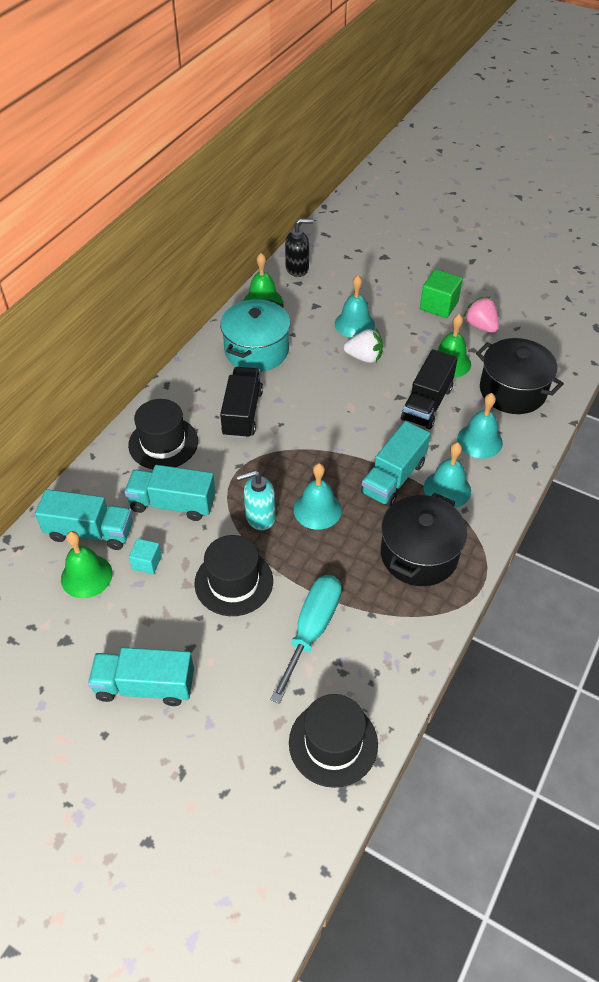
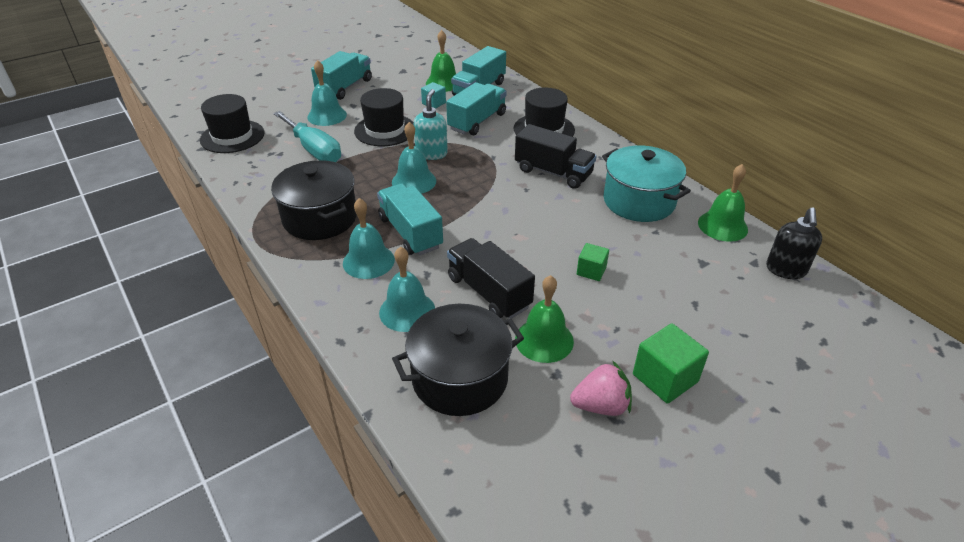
camera: 115 degrees right, 10 degrees down
(354, 324) = (655, 283): turquoise bell -> turquoise bell (327, 116)
(364, 357) = (591, 271): white strawberry -> green cube

